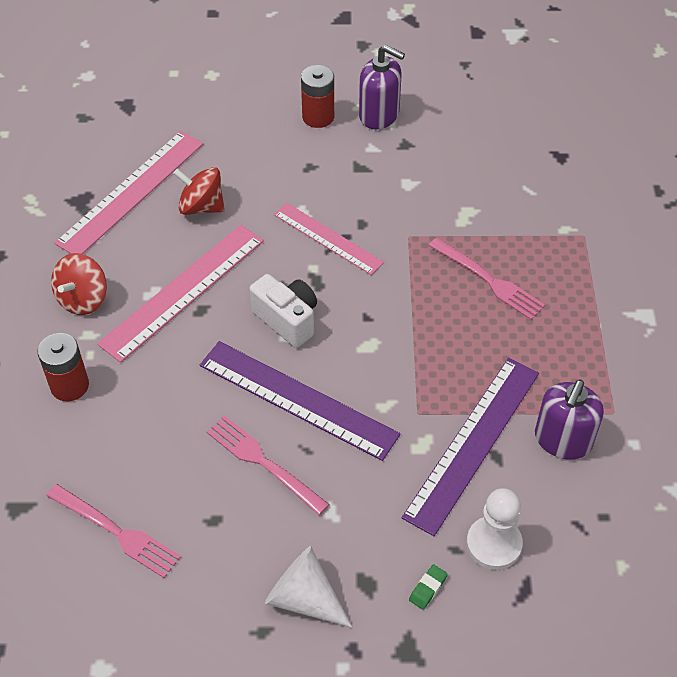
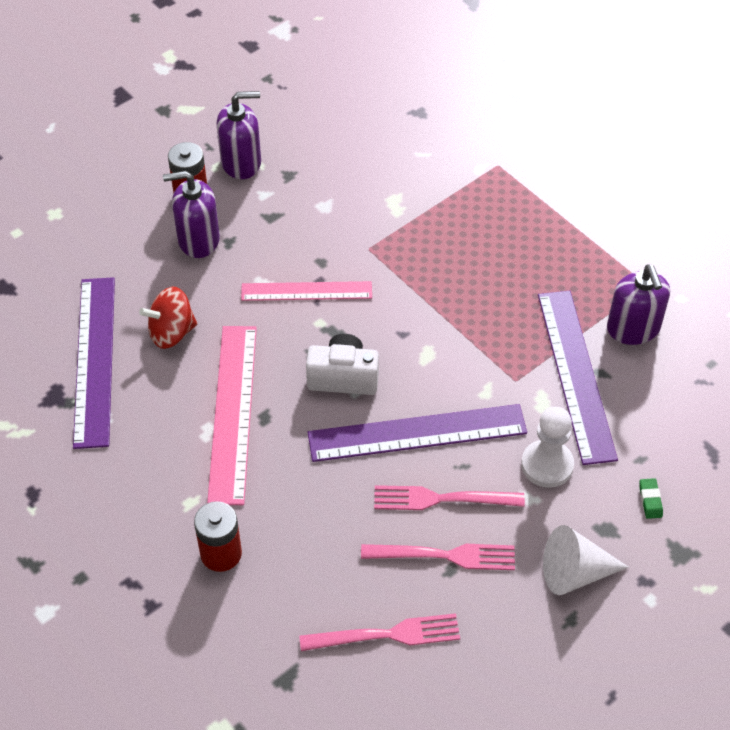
camera: 40 degrees left, 0 degrees up
(83, 299) = (152, 477): red spinning top -> none
(131, 192) = (94, 360): pink ruler -> purple ruler
(289, 152) = (198, 240): none -> purple soap dispenser
(489, 281) = (465, 244): pink fork -> pink fork (446, 555)
(494, 544) = (661, 436): white pawn -> white pawn (547, 465)

